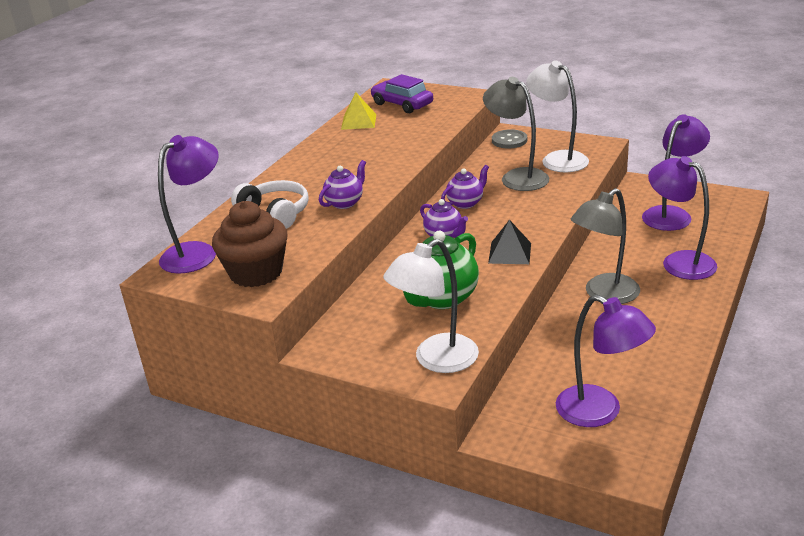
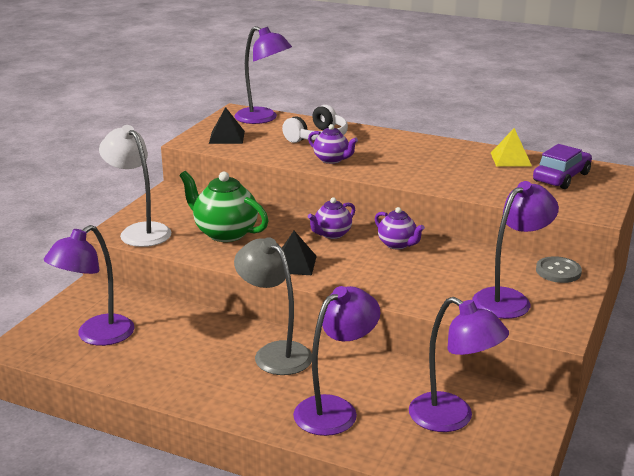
camera: 85 degrees right, 5 degrees down
(256, 272) = (227, 137): brown cupcake -> black pyramid
(517, 177) = (459, 273): grey lamp -> none
(557, 159) = (509, 299): white lamp -> purple lamp

